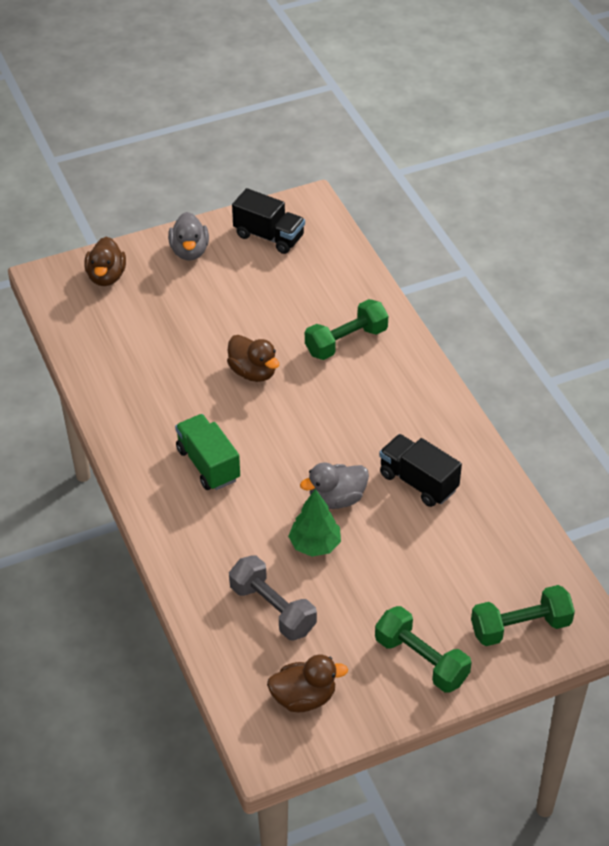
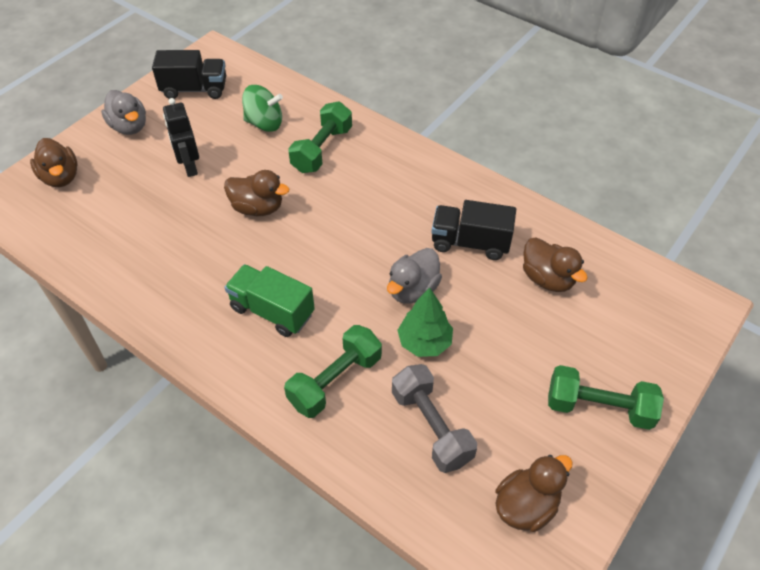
camera: 30 degrees left, 5 degrees up
(218, 310) = (189, 167): none -> black robot
(272, 609) = (431, 427): grey dumbbell -> grey dumbbell turned 45 degrees clockwise
(311, 295) = (264, 123): none -> green spinning top
(463, 542) = (547, 279): none -> brown duck
(520, 627) = (652, 332): green dumbbell -> green dumbbell (335, 381)

